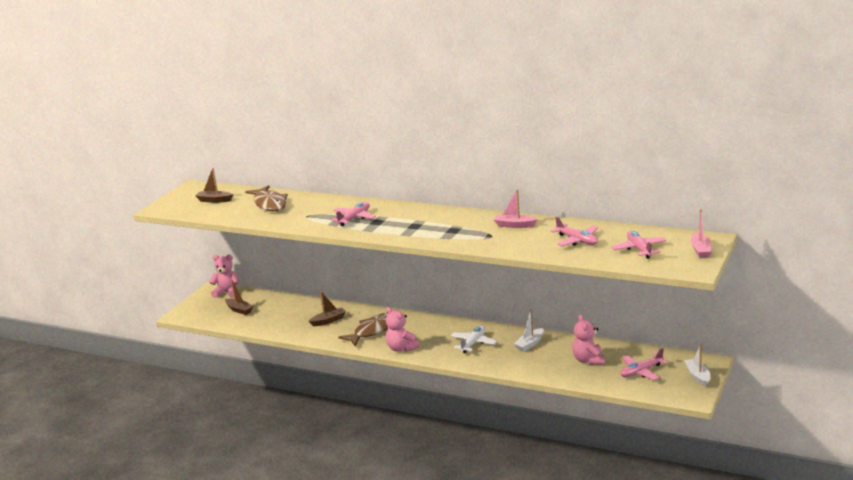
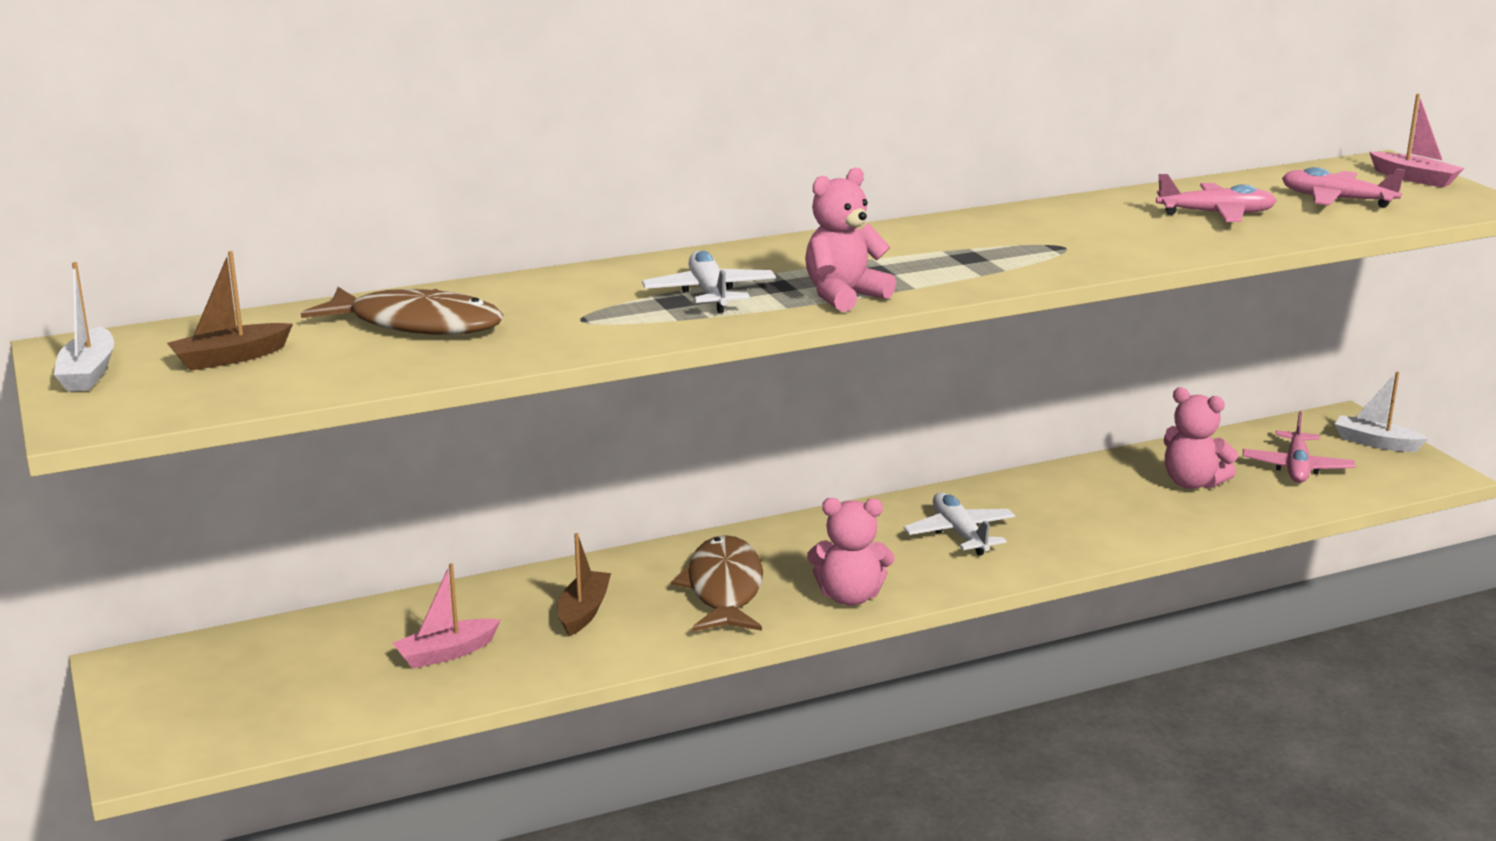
camera: 50 degrees left, 0 degrees up
(227, 293) = (189, 658): pink teddy bear -> pink teddy bear (843, 296)
(239, 310) = (304, 679): brown boat -> none
(354, 218) = (709, 294): pink plane -> white plane
(514, 225) = (1054, 222): pink boat -> pink boat (446, 653)
(530, 344) = (1052, 496): white boat -> white boat (88, 373)

